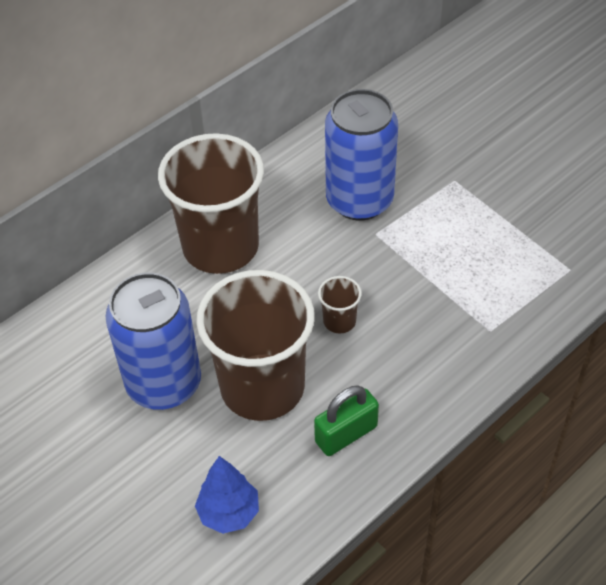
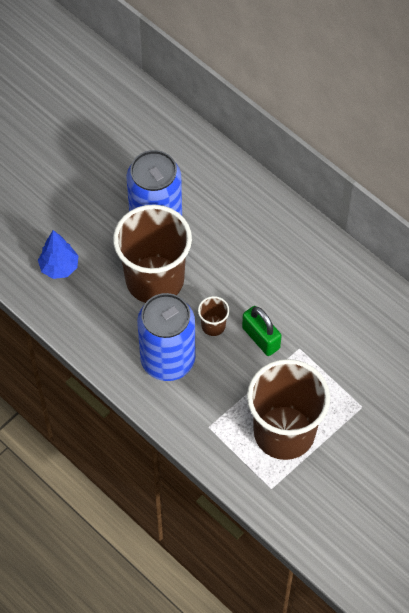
camera: 85 degrees right, 10 degrees up
(220, 247) = (279, 243): brown cup -> brown cup (284, 432)
(346, 434) = (118, 332): green padlock -> green padlock (261, 338)
(359, 200) = (334, 336): blue can -> blue can (168, 360)

